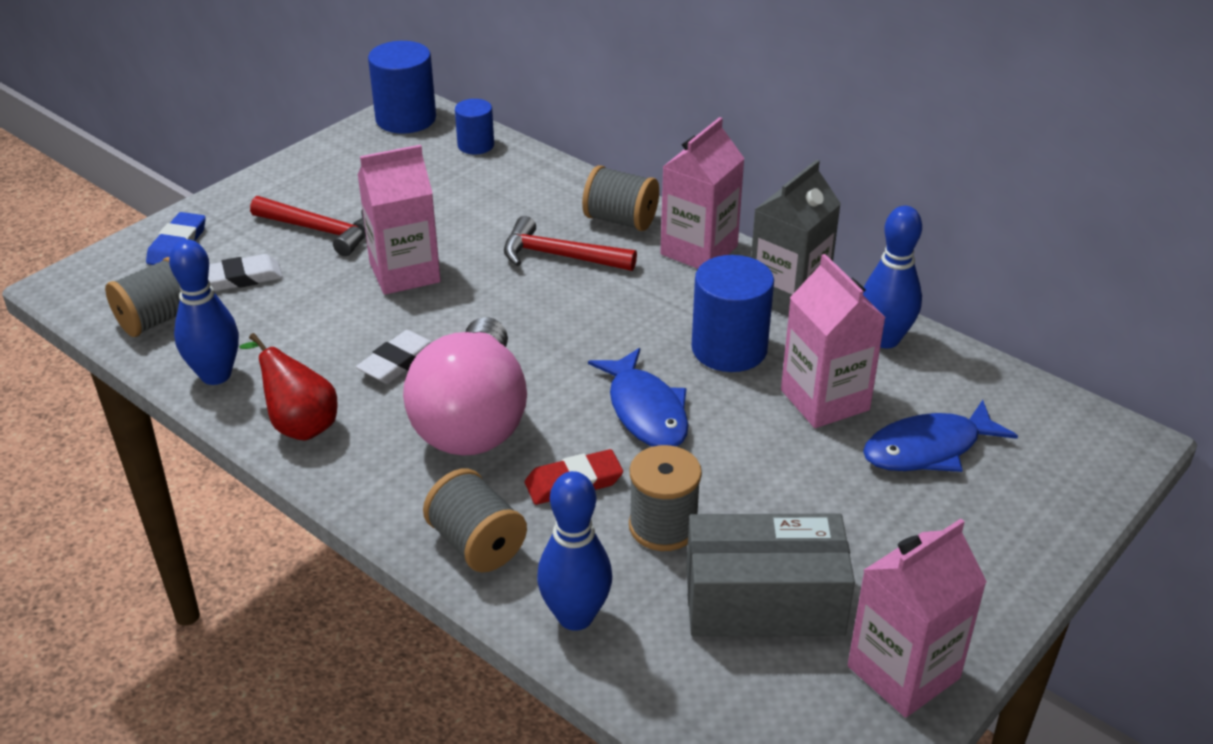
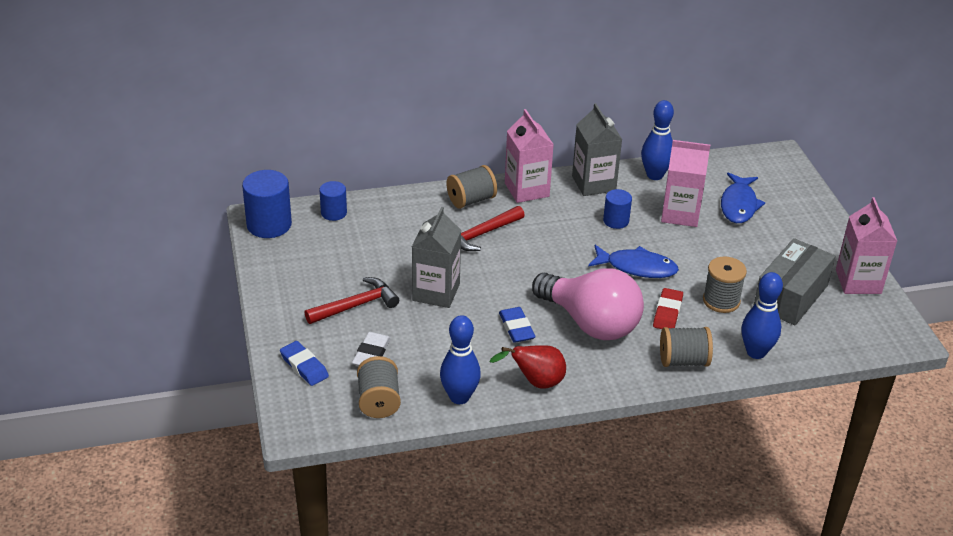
camera: 55 degrees left, 0 degrees up
(398, 362) = (516, 328): white eraser -> blue eraser
(405, 273) = (436, 292): pink carton -> grey carton
(729, 349) = (616, 221): blue cylinder -> blue cylinder, size x0.59

